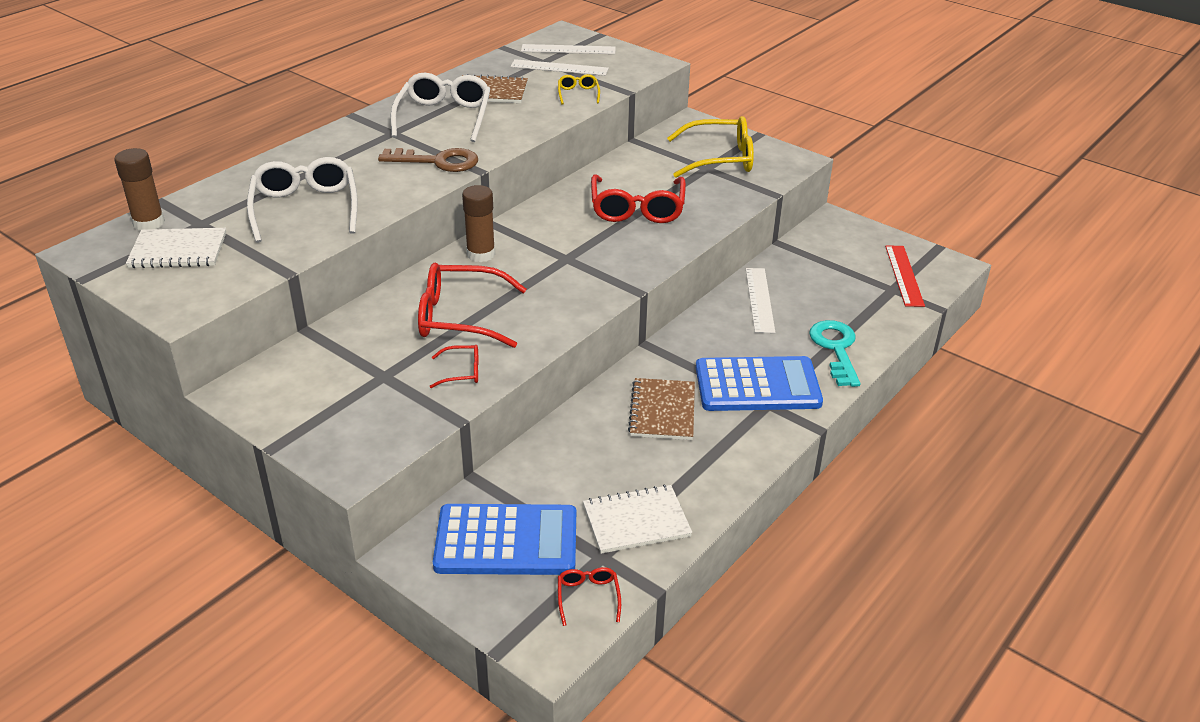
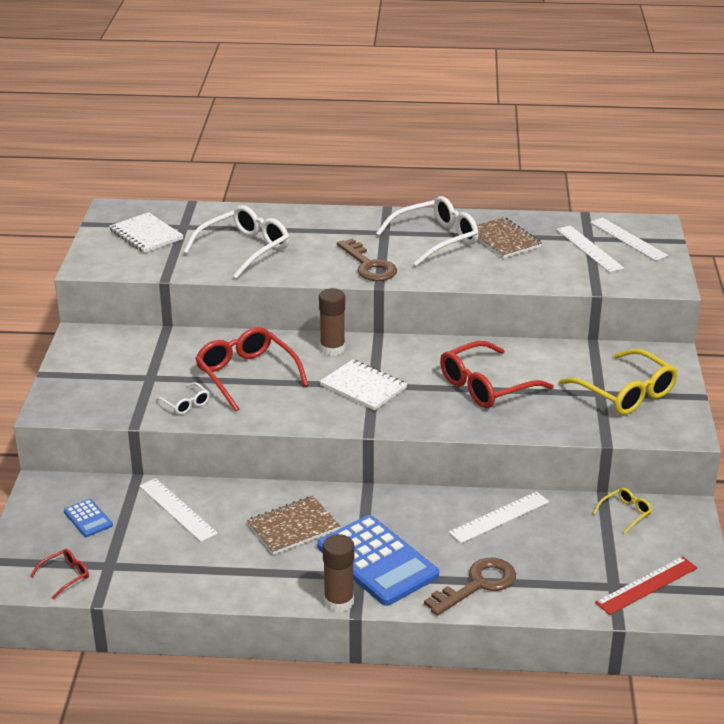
camera: 55 degrees right, 5 degrees down
(149, 223) = (164, 211): brown glue stick -> brown glue stick (339, 601)
(461, 372) = (186, 404): red glasses -> white glasses
(506, 541) = (88, 518): blue calculator -> blue calculator, size x0.45
(559, 471) = (177, 509): none -> white ruler
(578, 94) = (557, 274): yellow glasses -> yellow glasses (625, 513)
(636, 521) = (158, 566): white notebook -> white notebook (363, 387)
(835, 349) = (477, 585): turquoise key -> brown key

